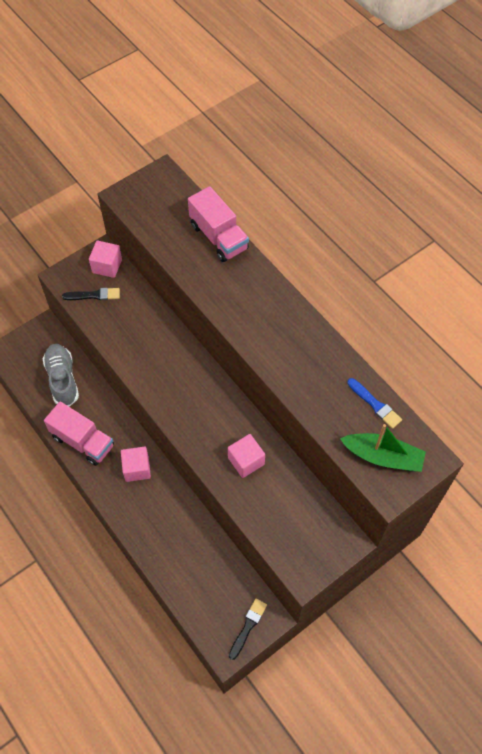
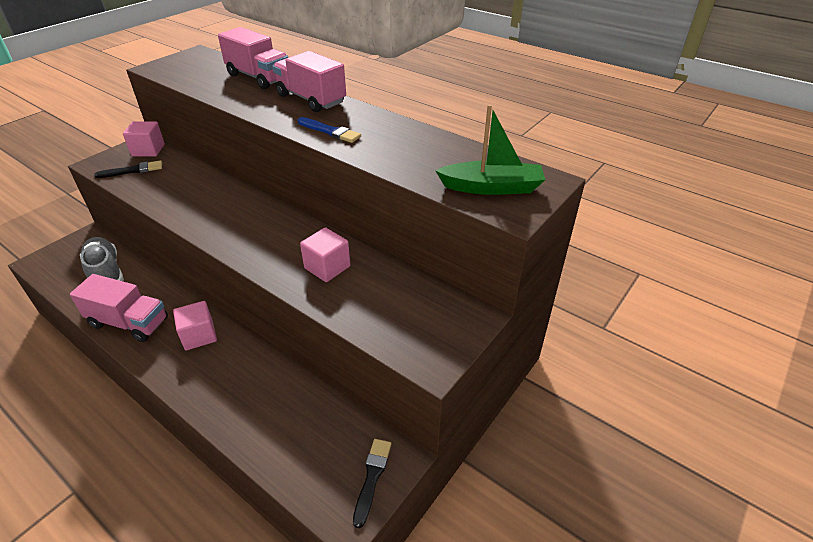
camera: 15 degrees left, 20 degrees down
(262, 289) = (311, 99): none -> pink truck
(375, 404) = (463, 153): blue brush -> blue brush (330, 131)

